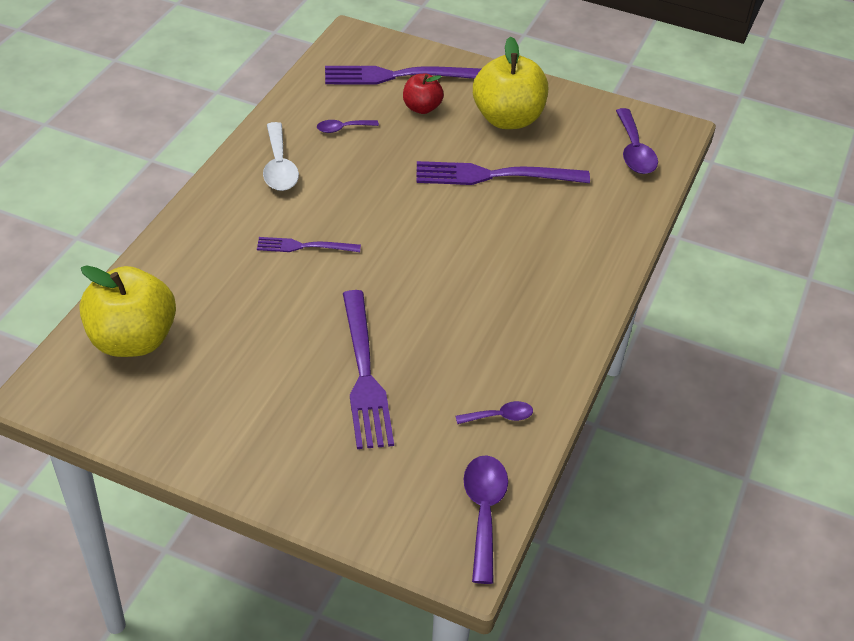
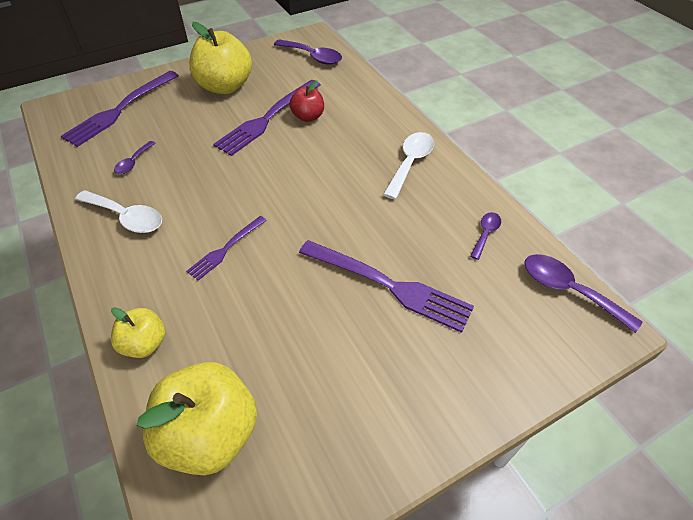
camera: 50 degrees left, 5 degrees up
(174, 258) = (145, 344): none -> yellow apple
(422, 108) = (166, 115): red apple -> red apple (308, 117)
(544, 313) = (410, 163): none -> white spoon

